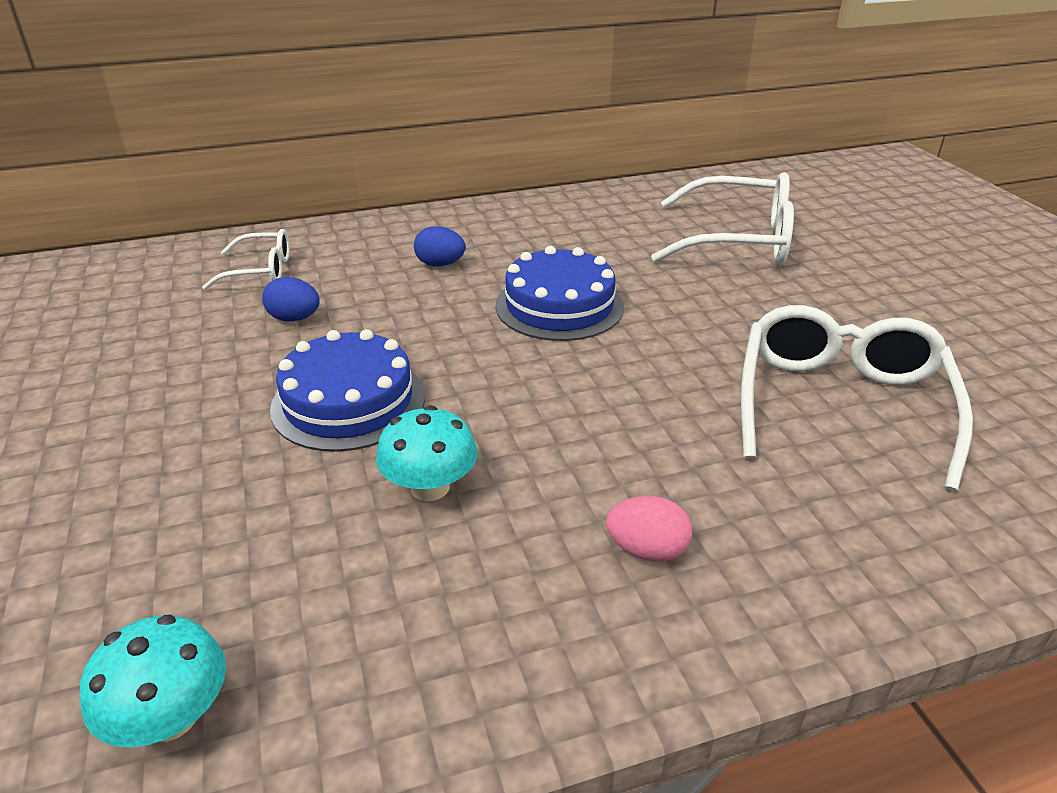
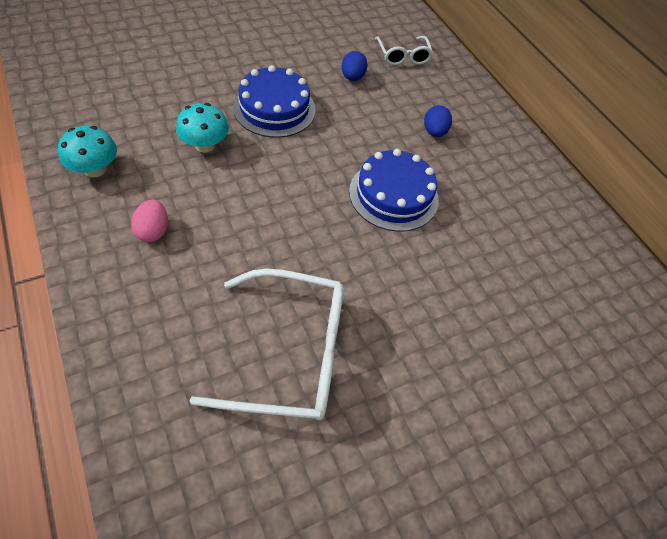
camera: 75 degrees right, 20 degrees up
(171, 717) = (82, 88): turquoise mushroom -> turquoise mushroom (95, 169)
(738, 240) = (538, 320): white glasses -> none

